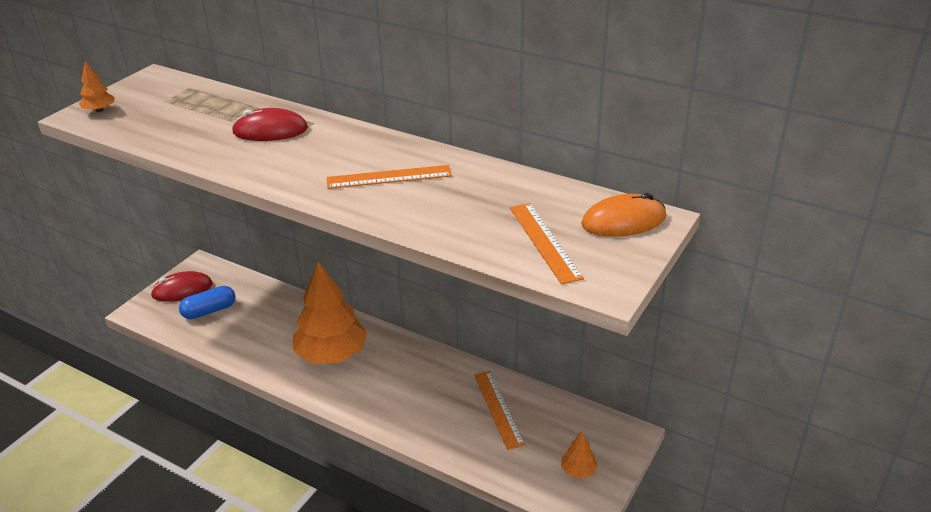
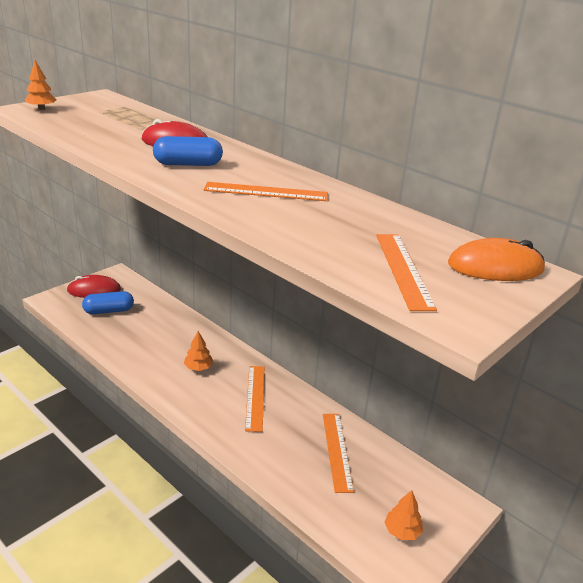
camera: 10 degrees right, 5 degrees down
(296, 157) = (188, 164): none -> blue capsule
(331, 354) = (198, 368): orange tree -> orange tree, size x0.42
(401, 372) = (255, 397): none -> orange ruler

